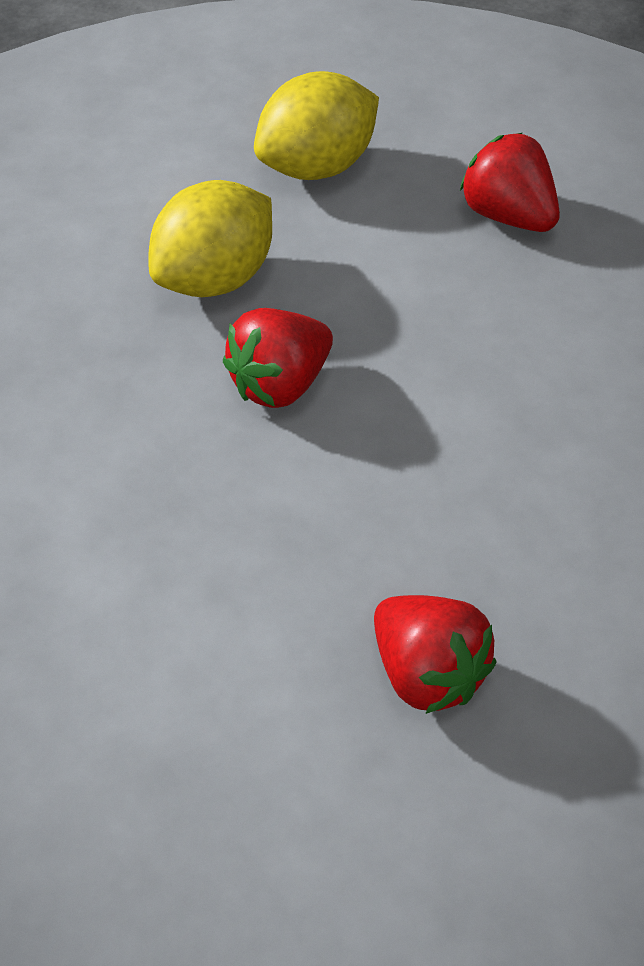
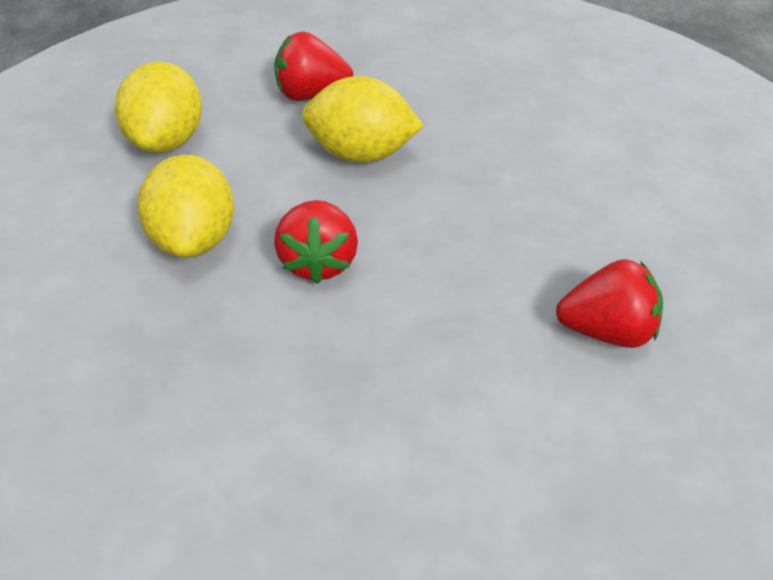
camera: 50 degrees left, 5 degrees down
(465, 313) = (361, 153): none -> yellow lemon

